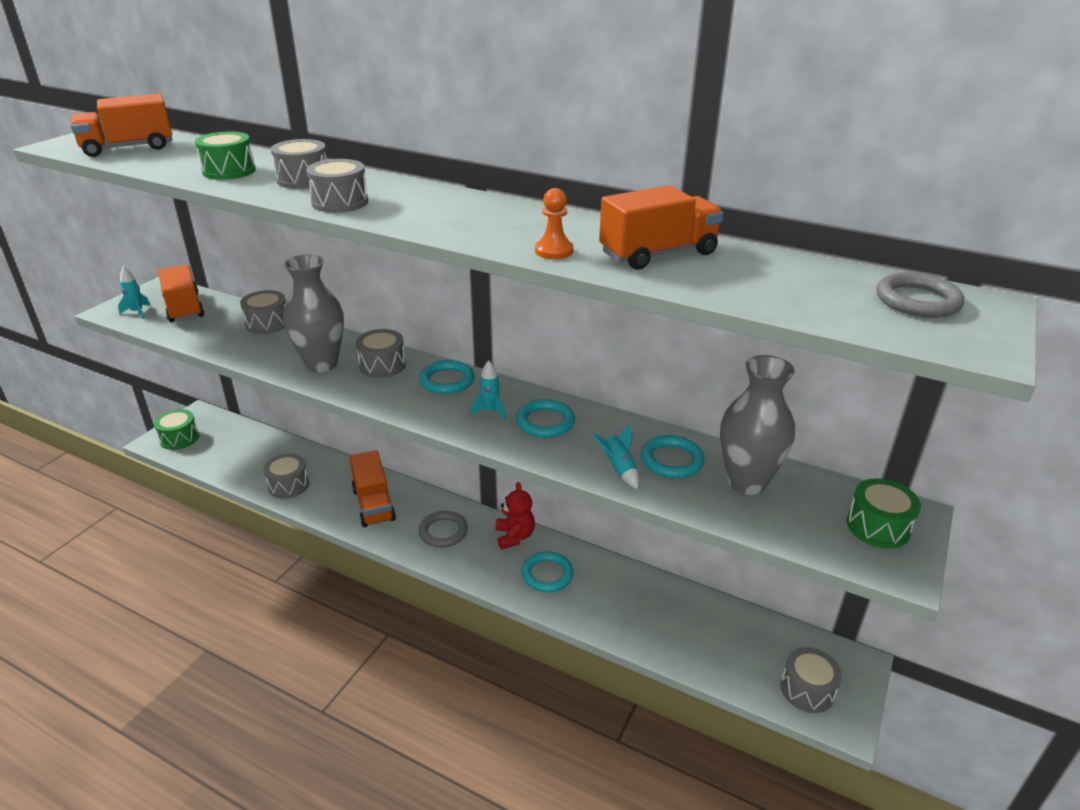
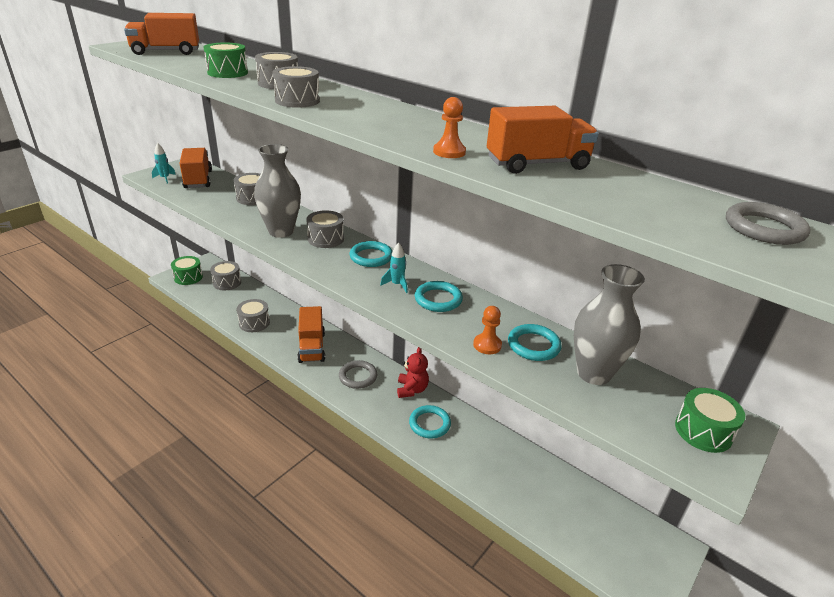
camera: 10 degrees right, 0 degrees up
(619, 469) = (487, 345): turquoise rocket -> orange pawn
(807, 690) = (624, 560): grey drum -> grey drum (227, 282)

